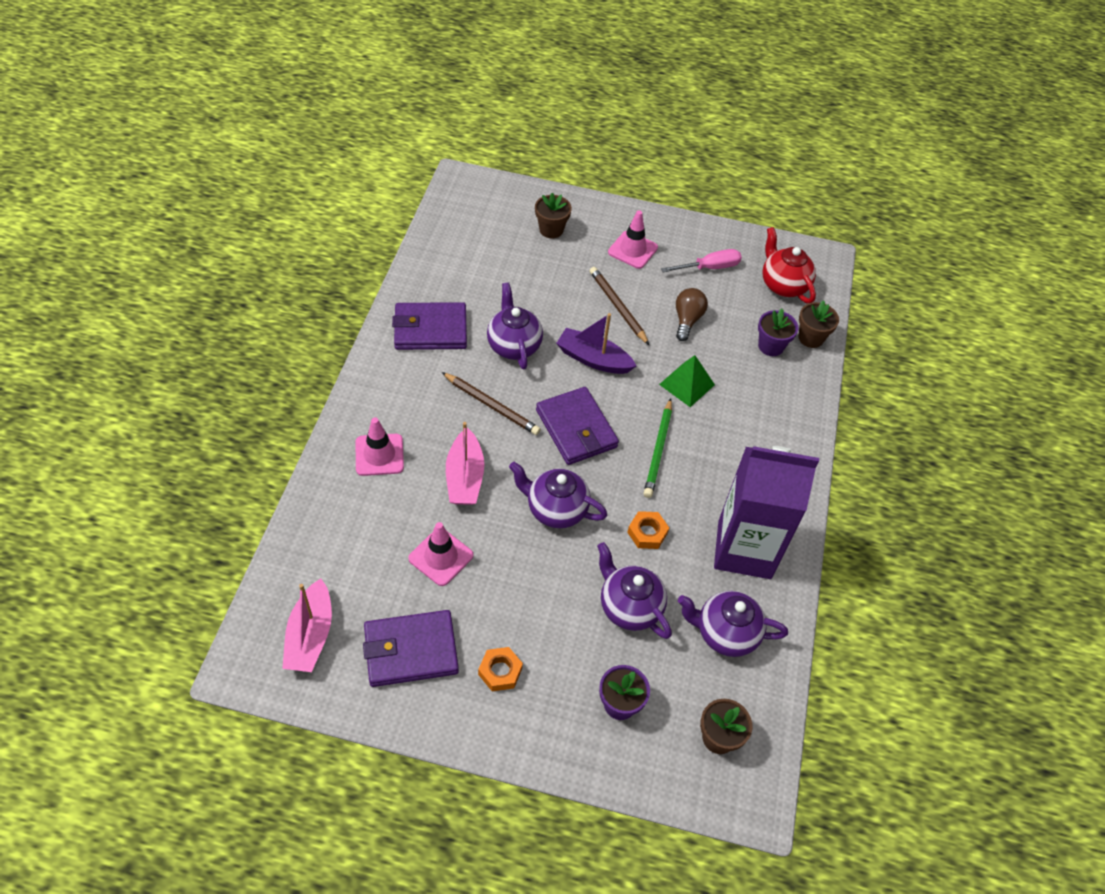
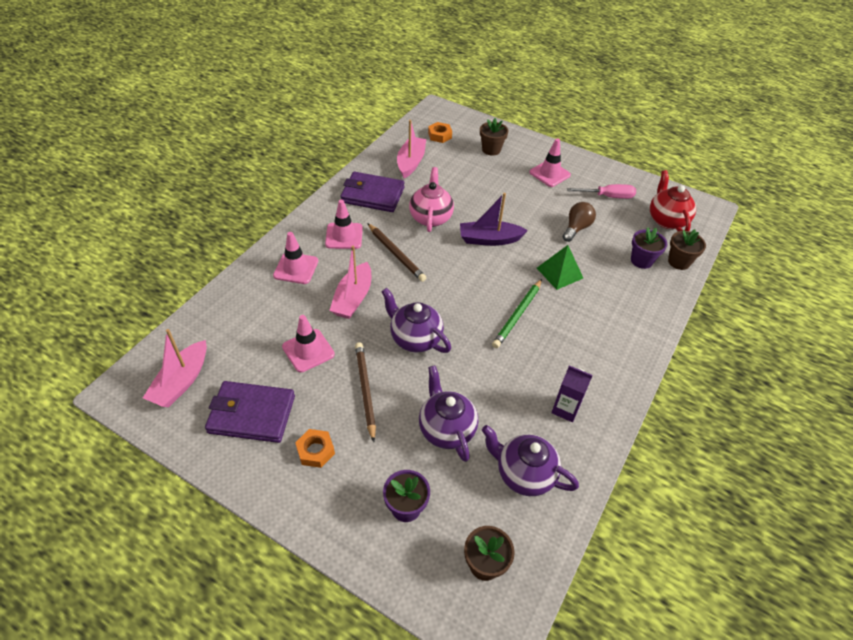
camera: 20 degrees right, 5 degrees down
(419, 396) = (344, 236): none -> pink traffic cone
(459, 271) = (411, 162): none -> pink boat
(513, 345) = (430, 217): purple teapot -> pink teapot
(576, 429) = (456, 284): purple wallet -> none
(593, 359) = (489, 239): purple boat -> purple boat turned 45 degrees counterclockwise
(618, 307) = (523, 208): brown pencil -> brown pencil (365, 390)
(647, 533) = (484, 375): orange nut -> orange nut (439, 135)
(744, 549) = (565, 409): purple carton -> purple carton, size x0.44

